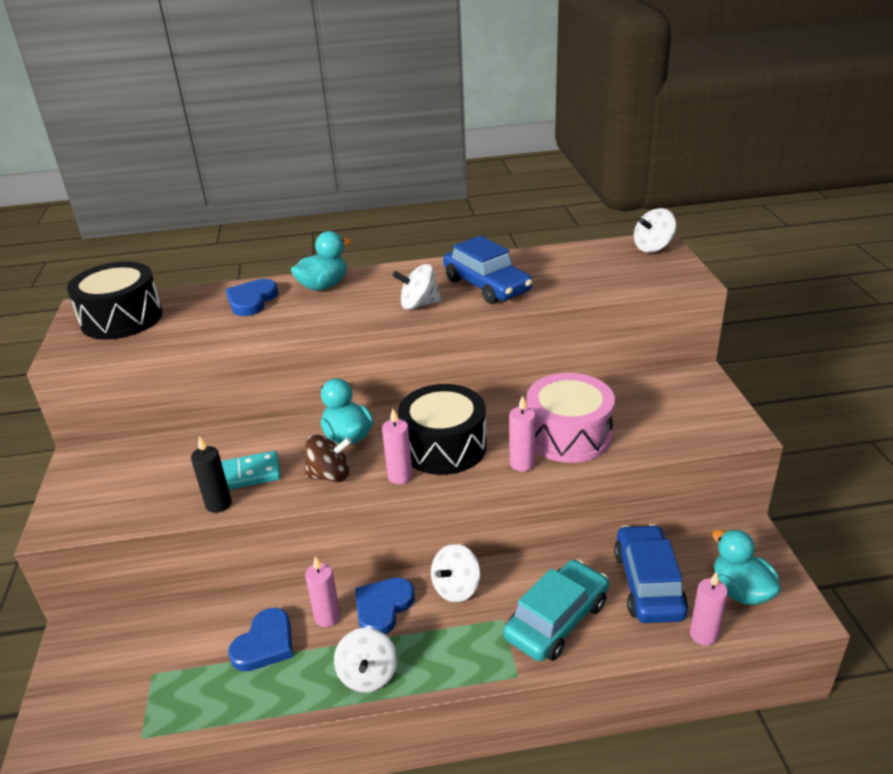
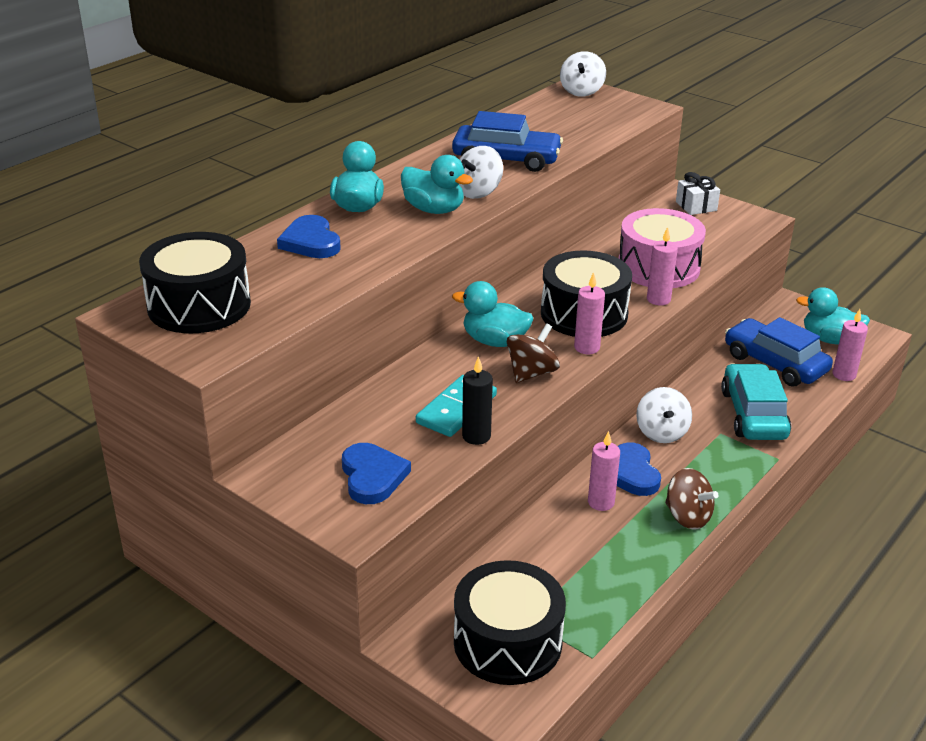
camera: 45 degrees left, 0 degrees up
(117, 681) = (507, 642): none -> black drum
(265, 644) = (583, 546): blue heart -> blue heart (372, 476)
(365, 307) = (434, 210): none -> turquoise duck
(368, 675) = (687, 517): white spinning top -> brown spinning top
(694, 394) = (696, 206): none -> white gift

